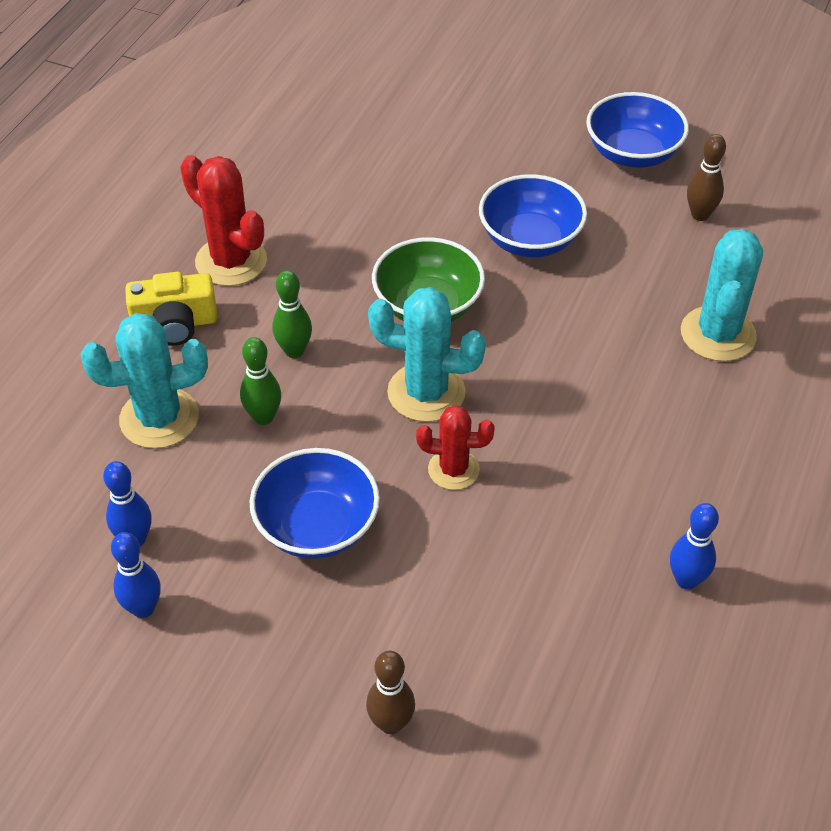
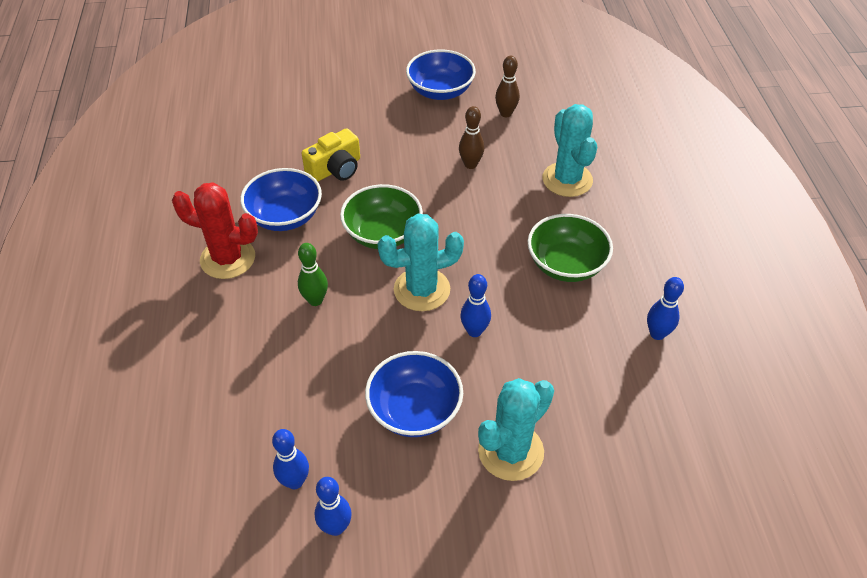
camera: 30 degrees left, 0 degrees up
(159, 418) = (252, 388): turquoise cactus -> turquoise cactus (511, 451)
(175, 324) = (217, 318): yellow camera -> yellow camera (335, 169)
(263, 417) = (326, 354): green bowling pin -> none
(391, 723) = (555, 515): brown bowling pin -> brown bowling pin (470, 164)
(453, 469) = (474, 331): red cactus -> blue bowling pin
(530, 239) = (417, 166): blue bowl -> blue bowl (285, 216)
(631, 441) = (566, 264): none -> green bowl

